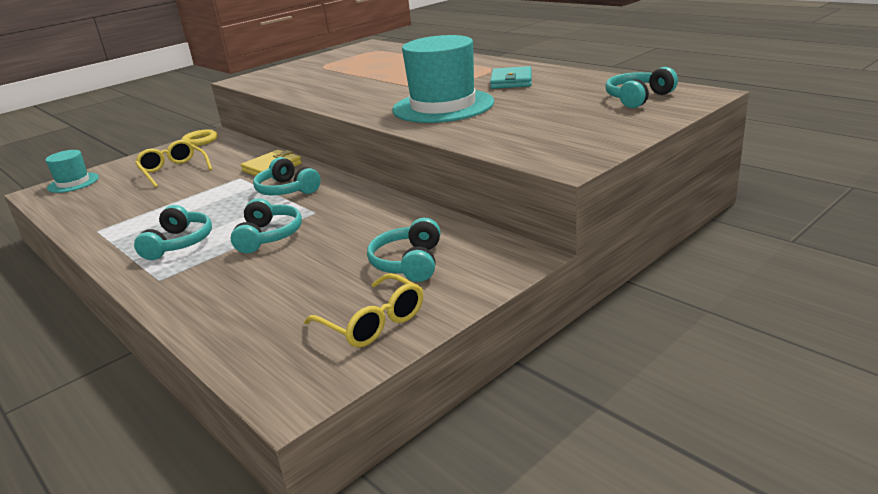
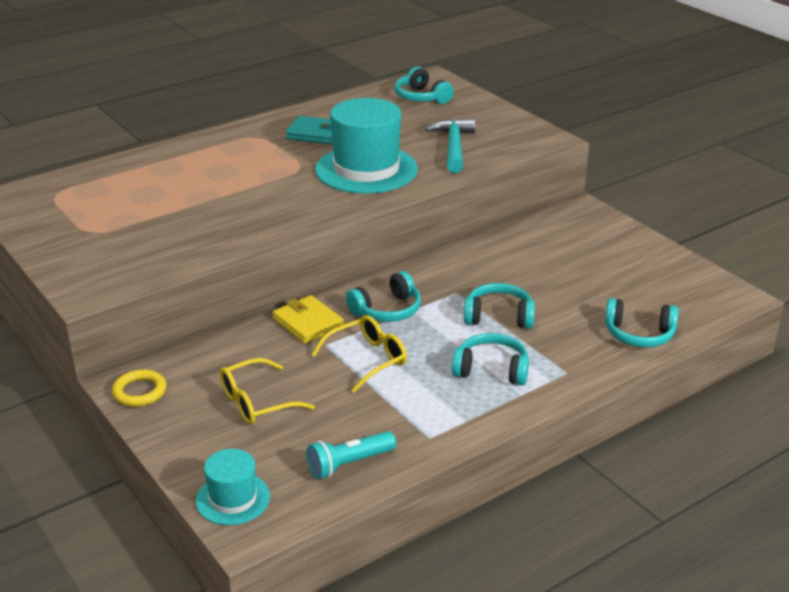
camera: 85 degrees left, 5 degrees up
(84, 208) = (349, 464): none -> turquoise flashlight
(373, 323) = (657, 267): yellow glasses -> yellow glasses (367, 359)
(409, 263) = (575, 250): turquoise headphones -> turquoise headphones (639, 334)
(514, 126) = (453, 147): none -> turquoise hammer

